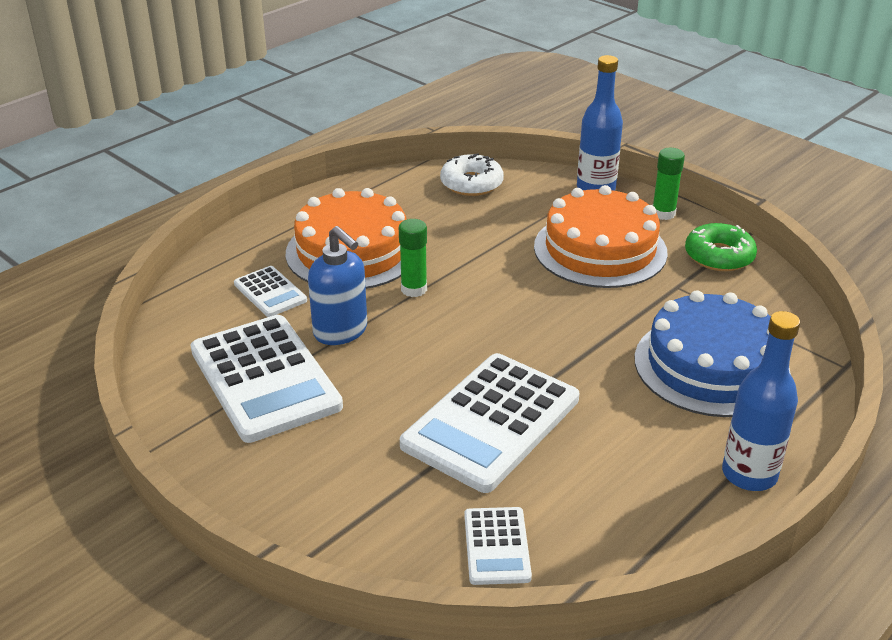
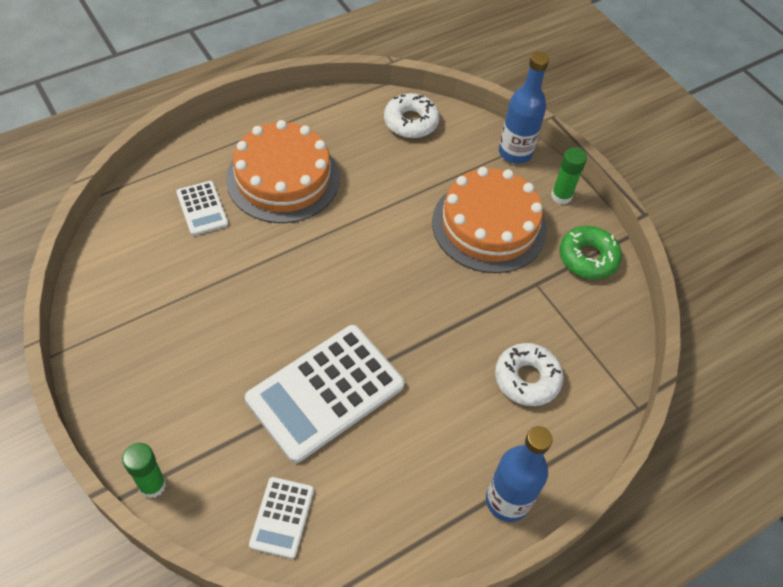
camera: 10 degrees right, 20 degrees up
(264, 378) = (167, 301): white calculator -> none
(341, 331) = (243, 265): blue soap dispenser -> none
(414, 289) = (317, 233): green glue stick -> green glue stick (152, 485)
(711, 365) = (527, 379): blue cake -> white donut

